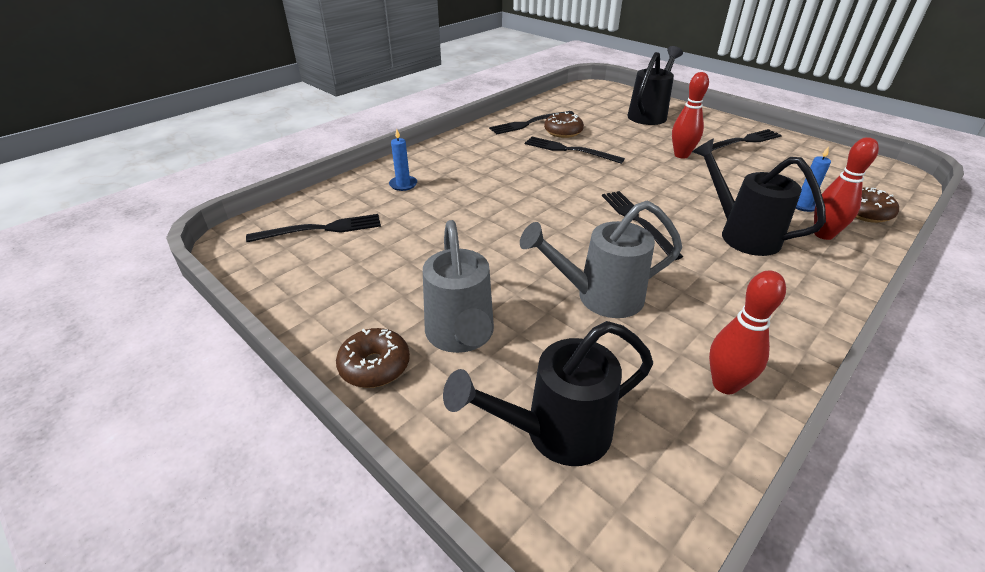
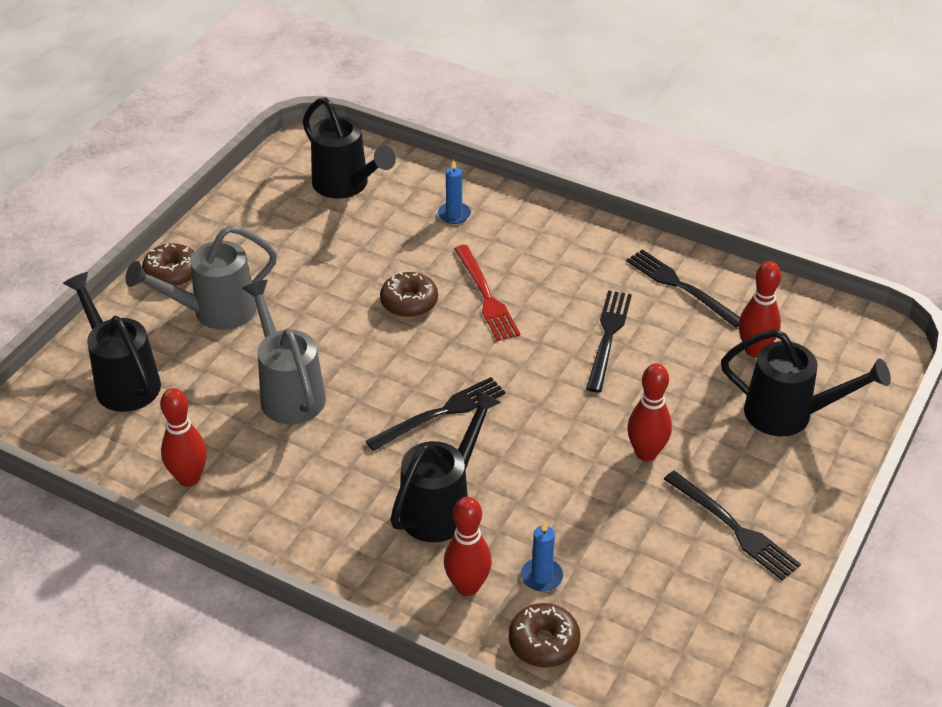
camera: 75 degrees right, 5 degrees up
(321, 229) = (346, 186): black fork -> black watering can
(508, 185) = (486, 296): none -> red fork
(563, 132) = (667, 324): brown donut -> brown donut (409, 302)
(594, 114) = (754, 350): none -> red bowling pin

